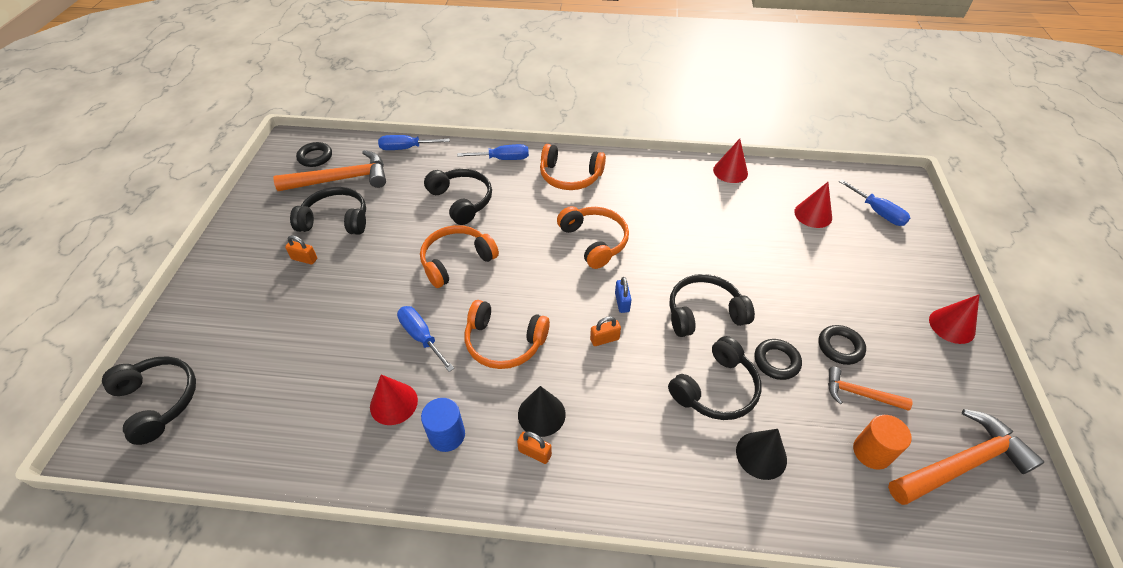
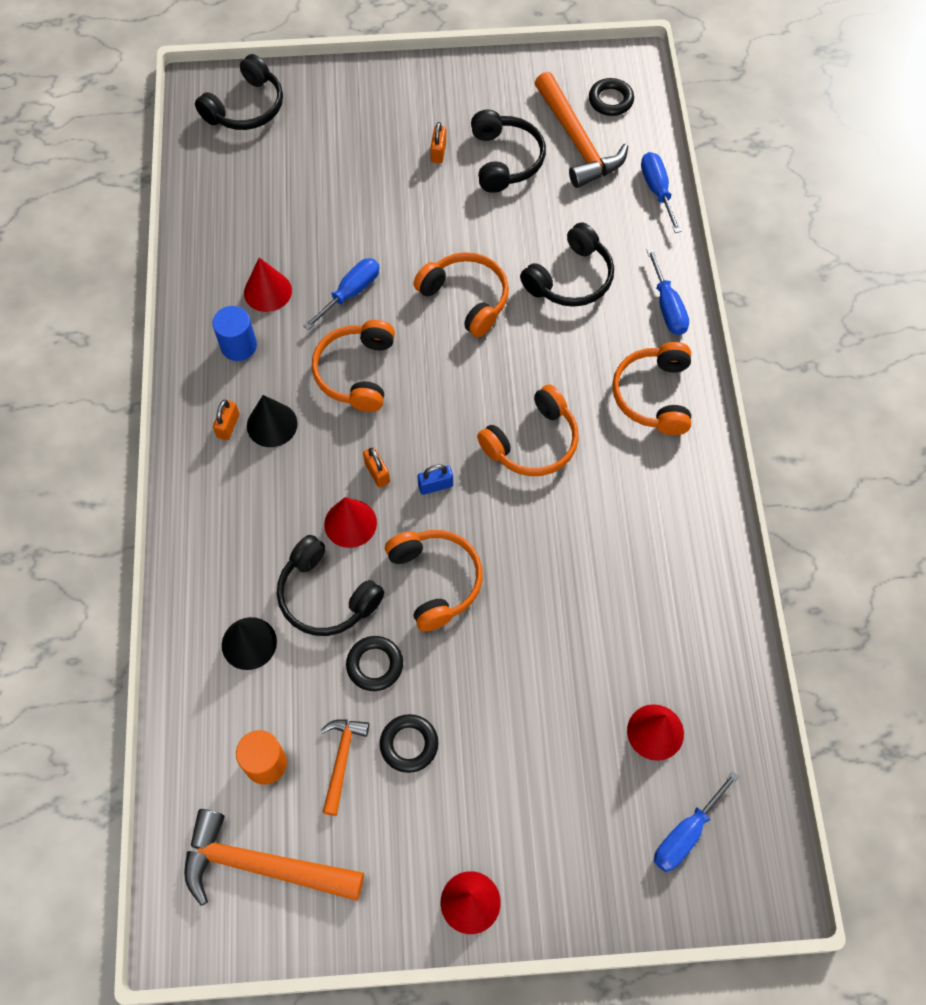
camera: 80 degrees right, 15 degrees up
(704, 313) = (436, 580): black headphones -> orange headphones
(730, 171) = (726, 613): red cone -> red cone (350, 523)
(961, 464) = (262, 865): orange hammer -> orange hammer turned 135 degrees clockwise

